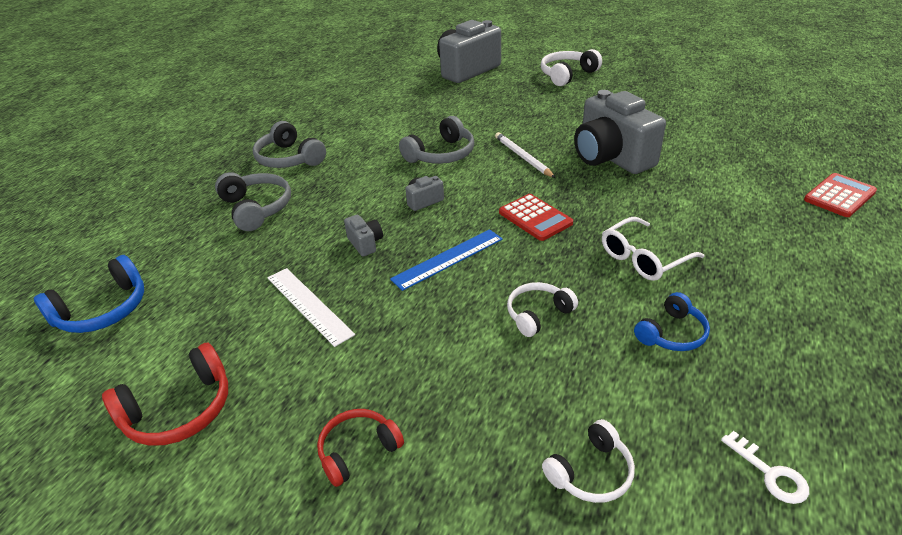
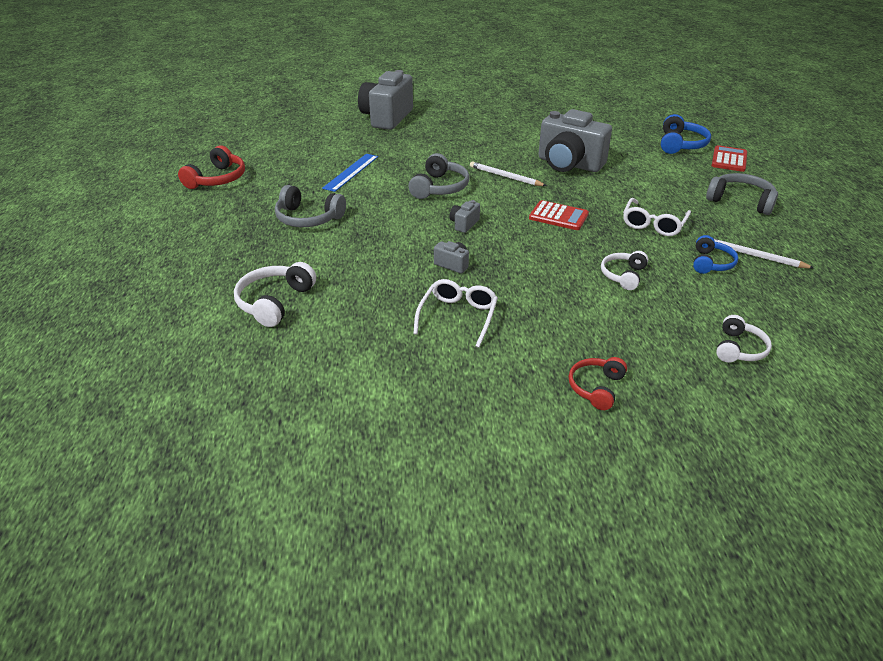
camera: 30 degrees left, 0 degrees up
(103, 310) = (283, 372): blue headphones -> blue headphones (680, 144)
(179, 410) = (441, 411): red headphones -> red headphones (217, 179)
(256, 208) = (327, 262): grey headphones -> grey headphones (740, 201)
(308, 305) = (458, 316): white ruler -> white glasses
(448, 259) = (527, 258): blue ruler -> blue ruler (351, 172)
(567, 75) = (475, 109): white headphones -> white headphones (274, 302)
(747, 343) = (754, 256): none -> white pencil
(770, 473) = (823, 317): white key -> none

